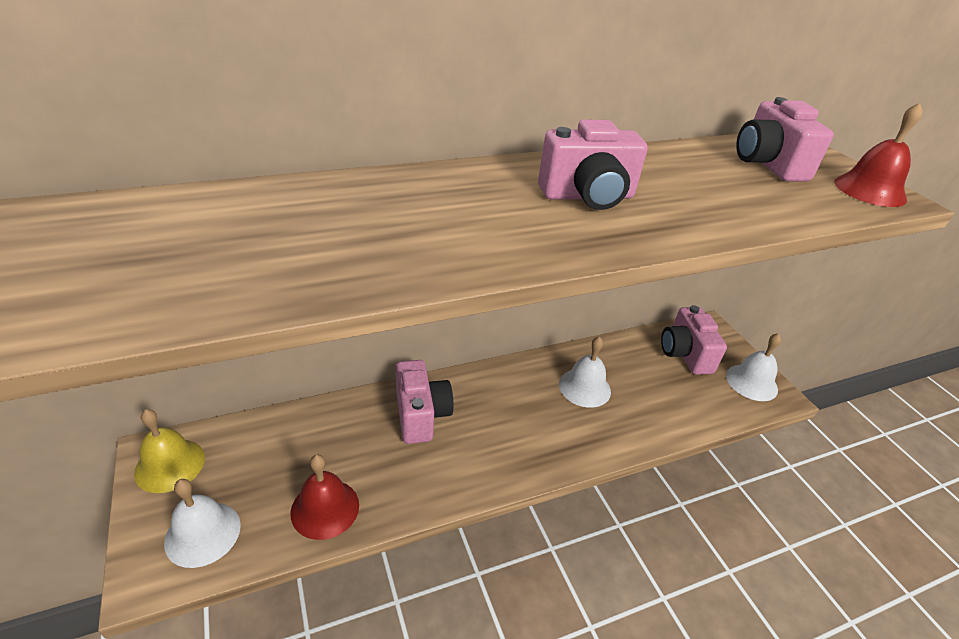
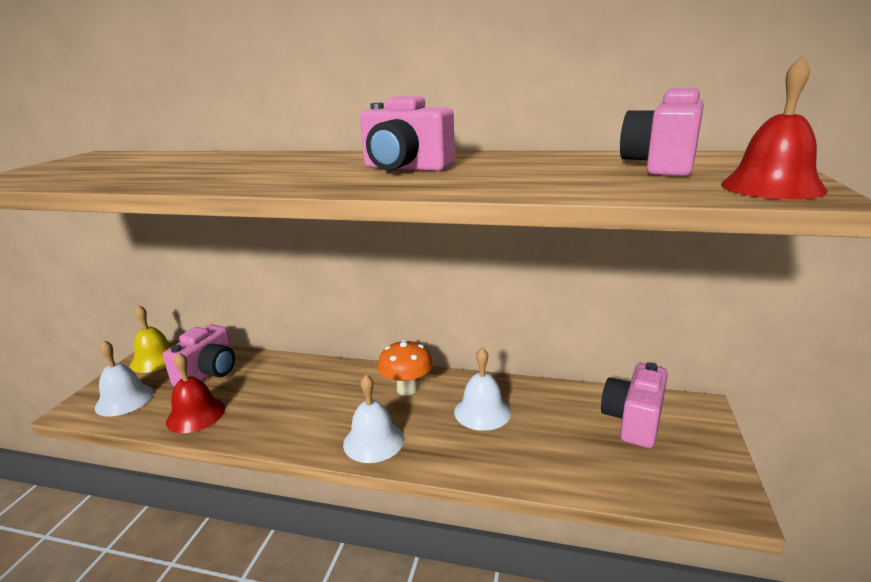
camera: 40 degrees right, 15 degrees down
(421, 415) = (323, 384): pink camera -> pink camera (209, 373)
(504, 389) = (407, 389): none -> orange mushroom
(751, 382) = (699, 475): white bell -> white bell (373, 441)

